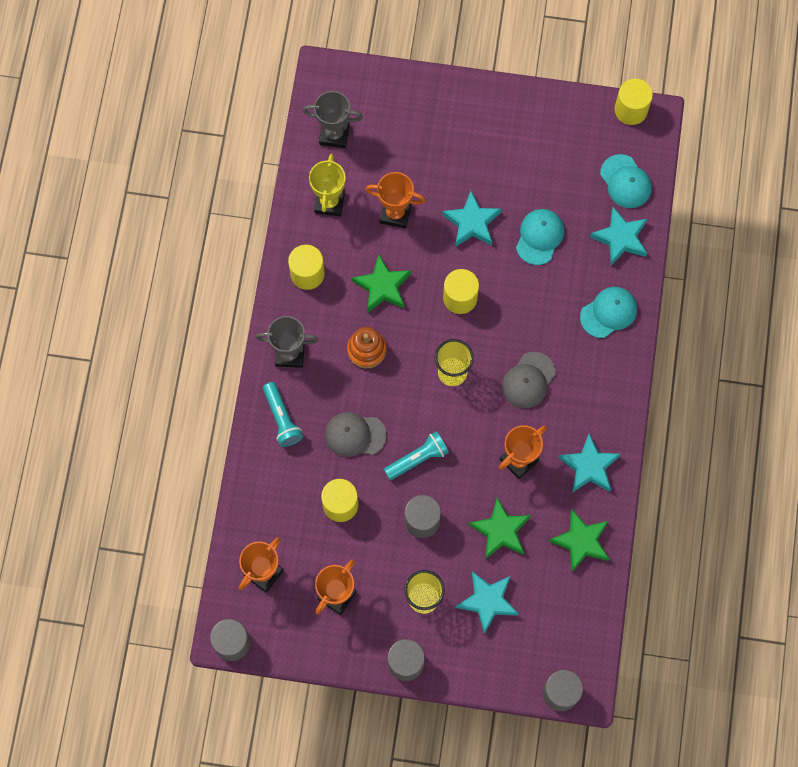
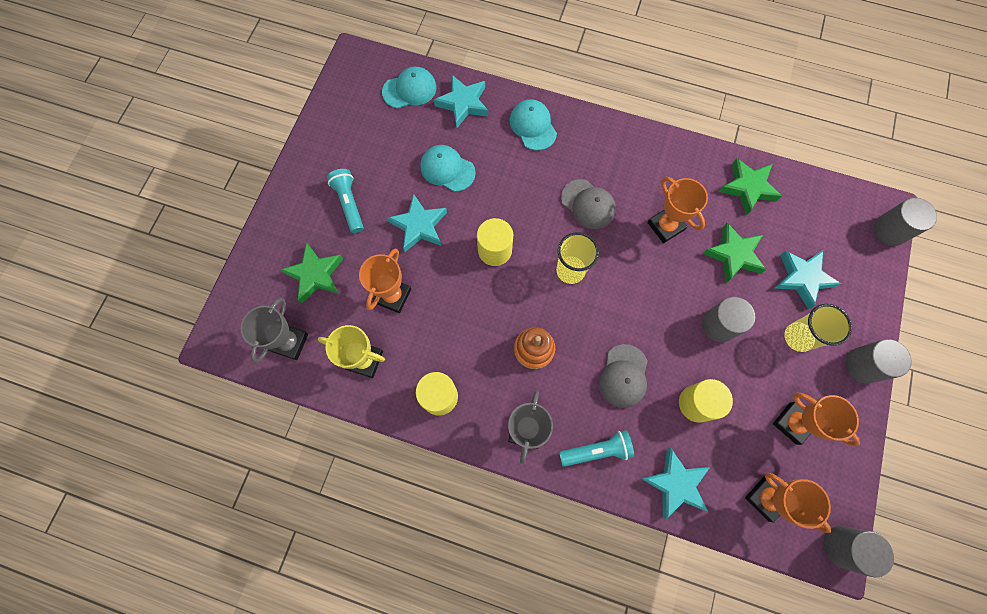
camera: 80 degrees left, 0 degrees up
(382, 286) = (469, 322): green star -> green star (315, 275)
(418, 459) = (655, 318): turquoise flashlight -> turquoise flashlight (349, 203)
(589, 466) = (677, 168): turquoise star -> turquoise star (675, 484)
(631, 110) = (341, 73): yellow cylinder -> none

